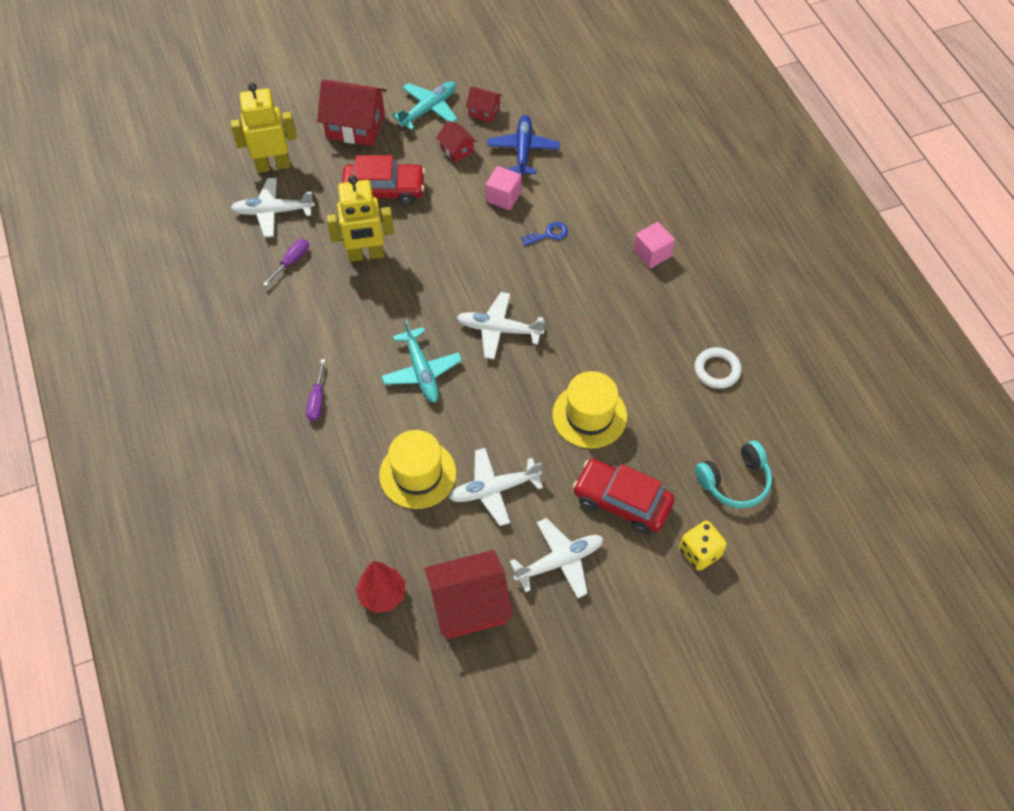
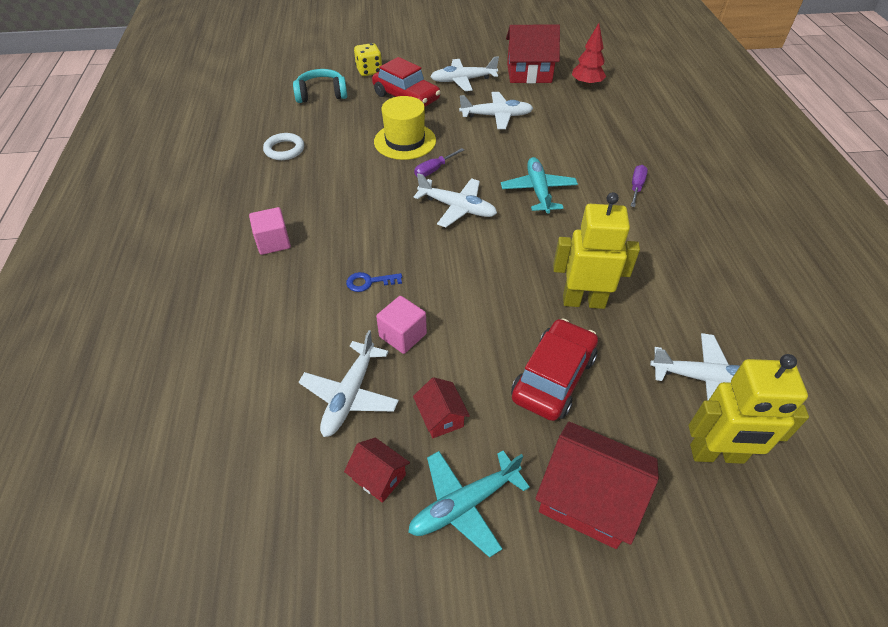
camera: 165 degrees left, 10 degrees down
(291, 262) = (673, 311): purple screwdriver -> purple screwdriver (434, 170)
(384, 190) = (553, 377): red car -> red car turned 105 degrees clockwise
(417, 474) = (553, 132): yellow hat -> none
(523, 150) = (350, 395): blue plane -> white plane

